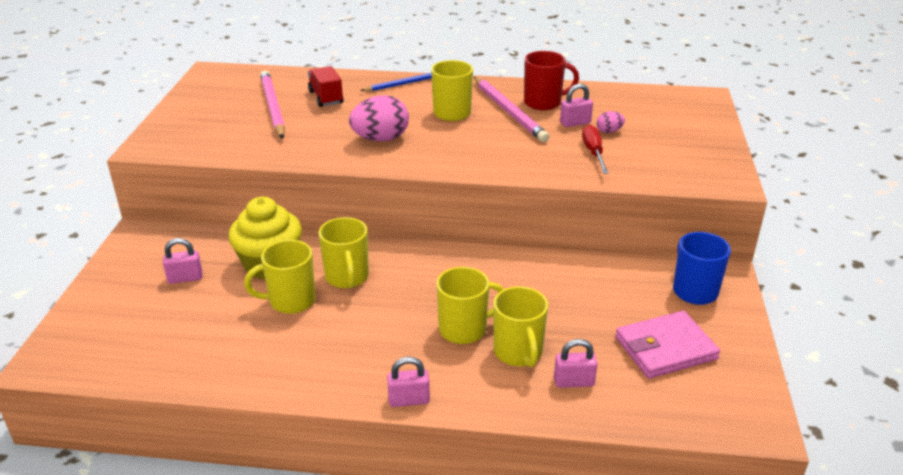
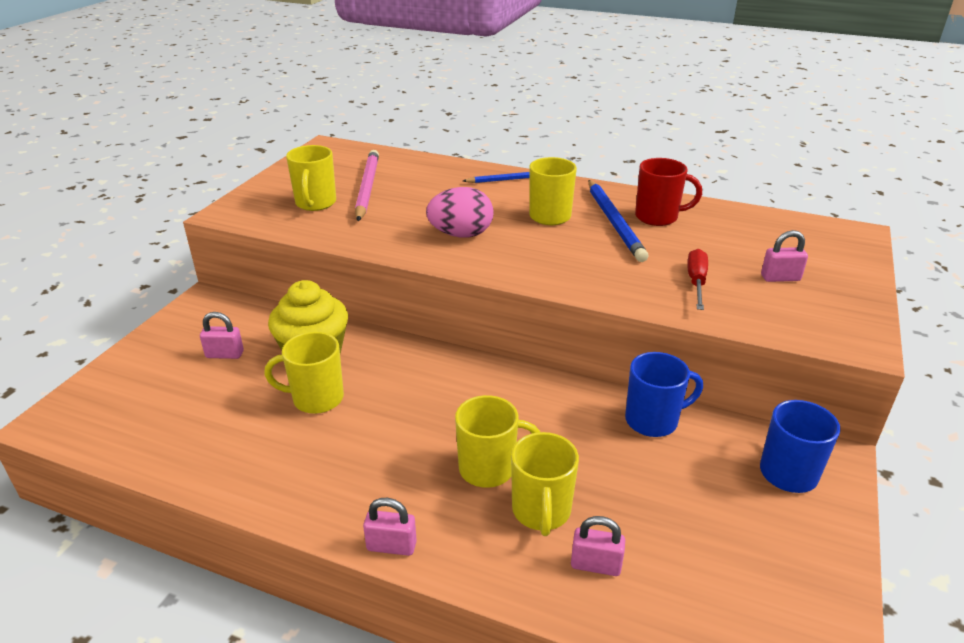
camera: 15 degrees right, 0 degrees up
(326, 98) = (424, 184): red truck -> none
(347, 277) = (386, 382): yellow mug -> yellow mug (315, 203)
(509, 111) = (614, 222): pink pencil -> blue pencil
(575, 123) = (686, 244): pink padlock -> pink padlock (780, 278)
(582, 271) = (653, 420): none -> blue mug
(609, 131) = (724, 259): pink egg -> none
(665, 348) = (727, 543): pink wallet -> none

